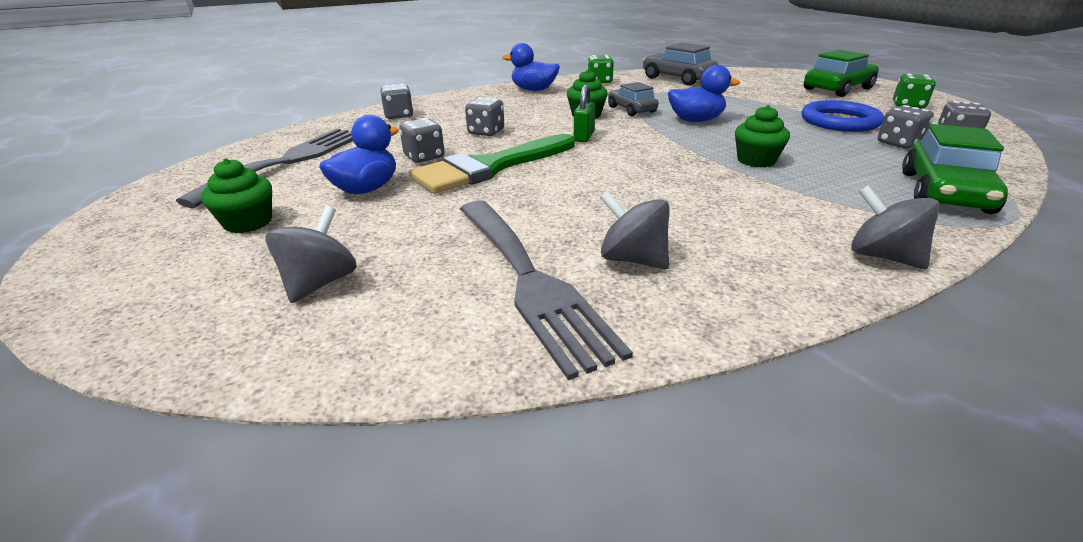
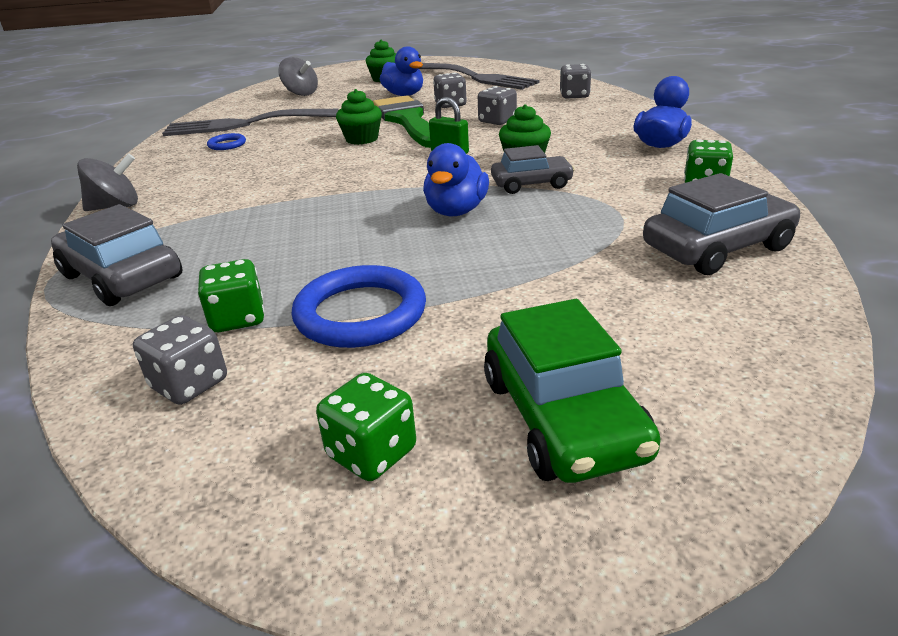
camera: 110 degrees right, 0 degrees up
(632, 259) = (227, 144): grey spinning top -> blue ring
(756, 160) = (304, 211): green cupcake -> green cupcake (362, 139)
(898, 143) = (238, 319): grey dice -> green dice
(944, 192) = (122, 276): green car -> grey car

